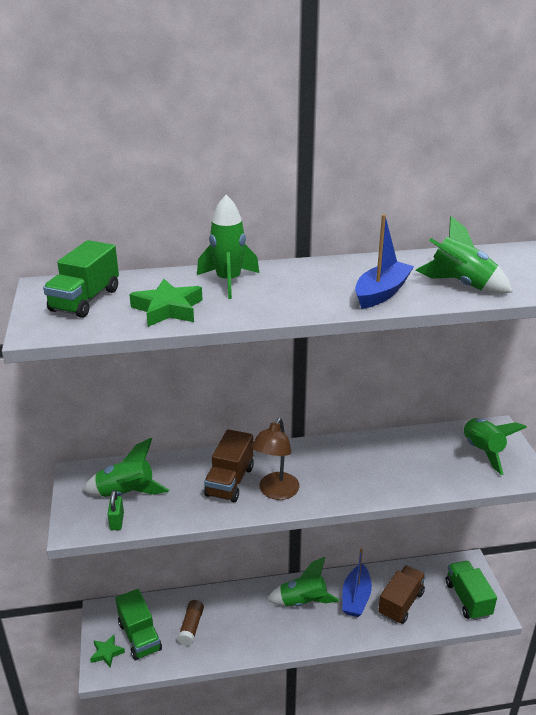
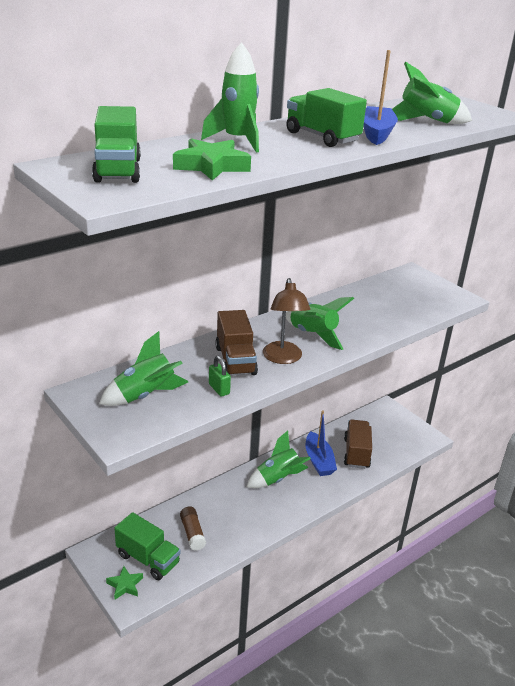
camera: 30 degrees left, 0 degrees up
(117, 521) = (158, 420): green padlock -> green padlock (219, 389)
(467, 599) = (403, 433): green truck -> green truck (322, 137)
(482, 451) = (416, 290): green rocket -> green rocket (313, 335)

